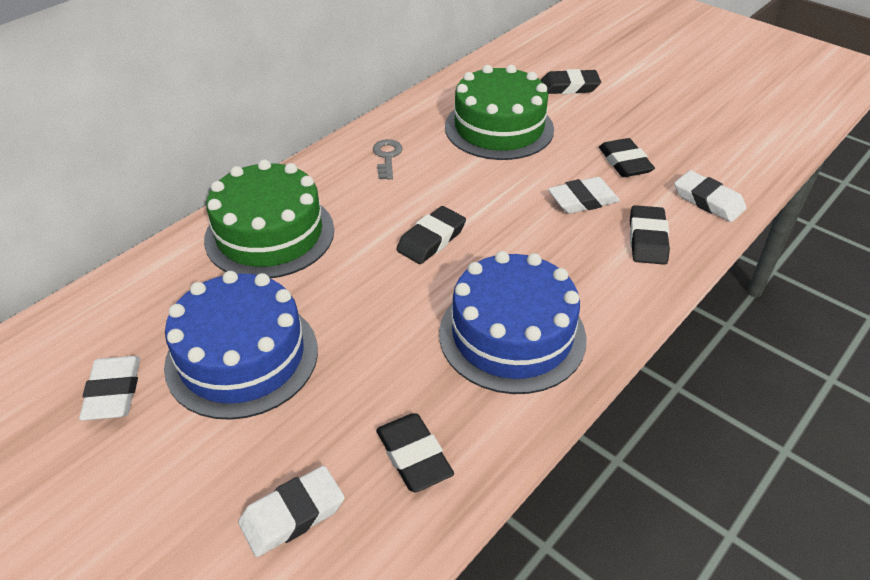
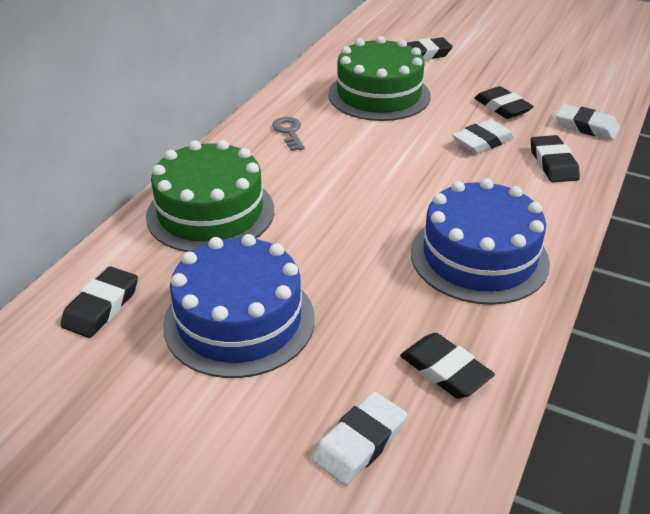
camera: 15 degrees left, 5 degrees down
(113, 392) = (125, 375): white eraser -> none
(431, 239) = (366, 193): black eraser -> black eraser (101, 307)

